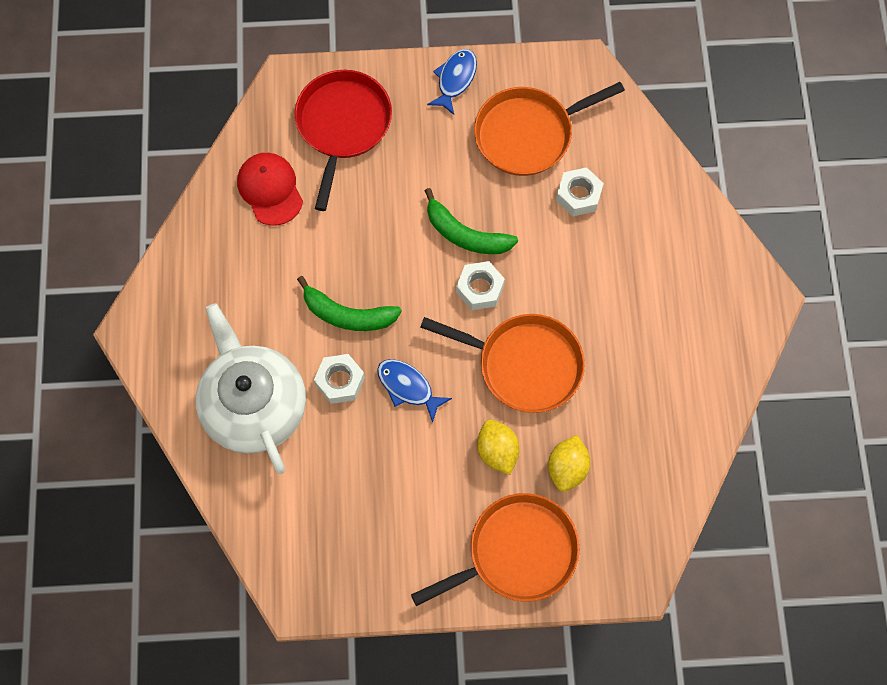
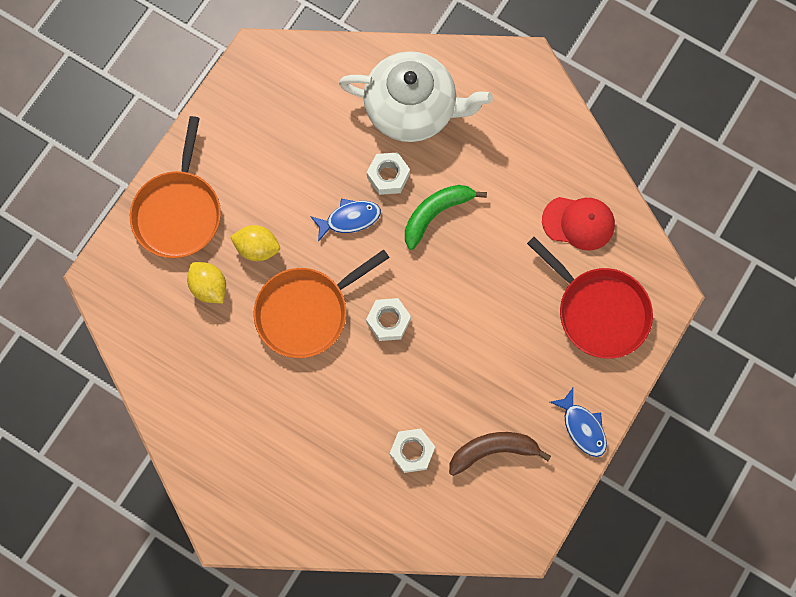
camera: 125 degrees right, 5 degrees up
(465, 234) = (440, 341): green banana -> none
(528, 134) = (493, 450): orange pan -> brown banana

